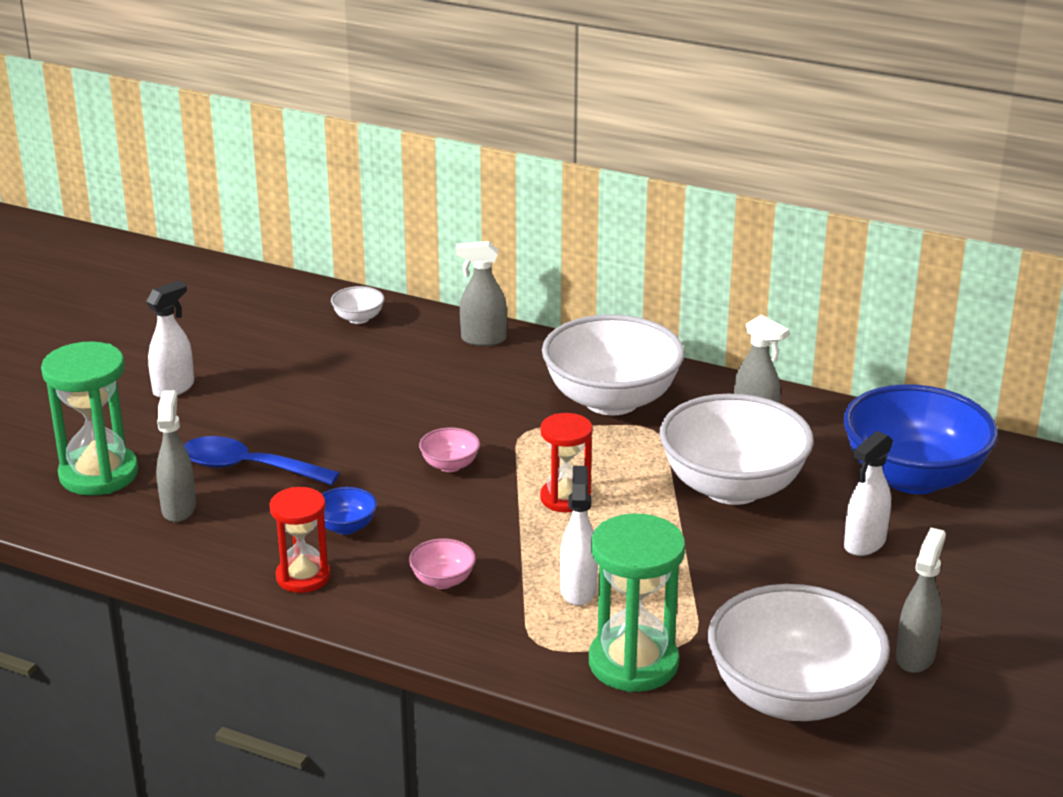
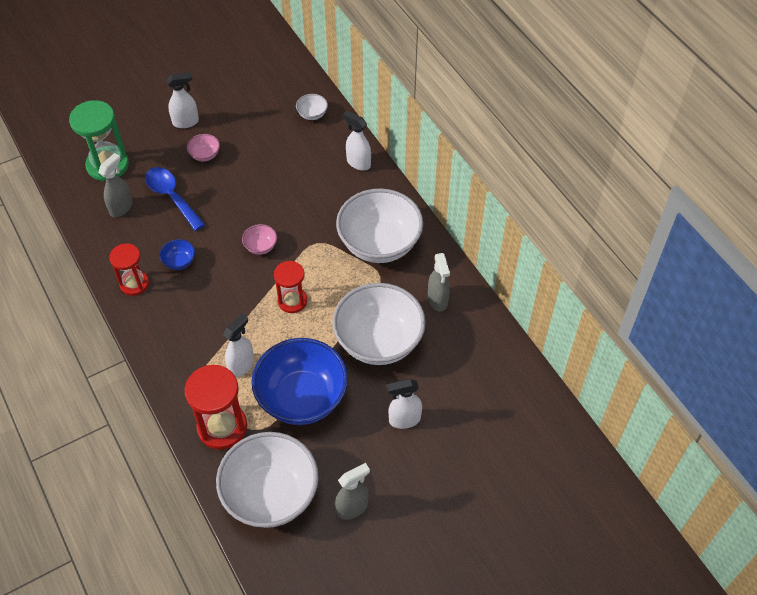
camera: 35 degrees right, 25 degrees up
(442, 580) = (189, 322): pink bowl -> pink bowl (205, 155)
(483, 339) = (358, 163): grey spray bottle -> white spray bottle
(633, 663) = (222, 427): green hourglass -> red hourglass
(913, 477) = (478, 389): blue bowl -> blue bowl (302, 398)

